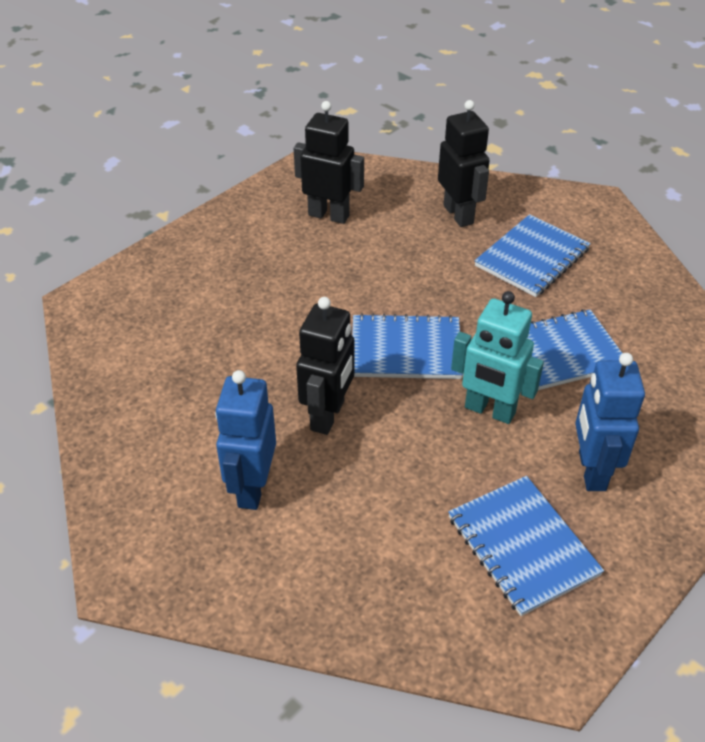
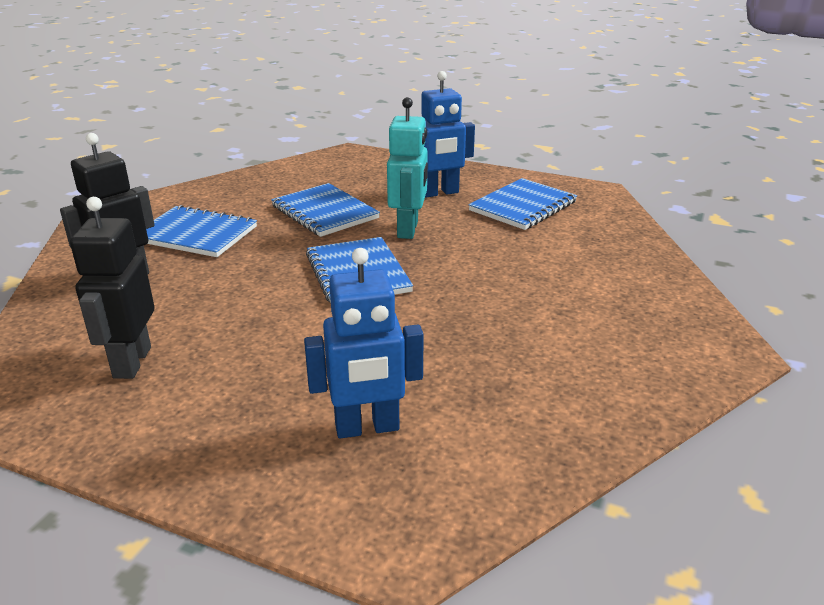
camera: 110 degrees left, 15 degrees down
(252, 488) = (580, 313): blue robot -> blue robot (367, 428)
(328, 416) = (468, 294): black robot -> none

